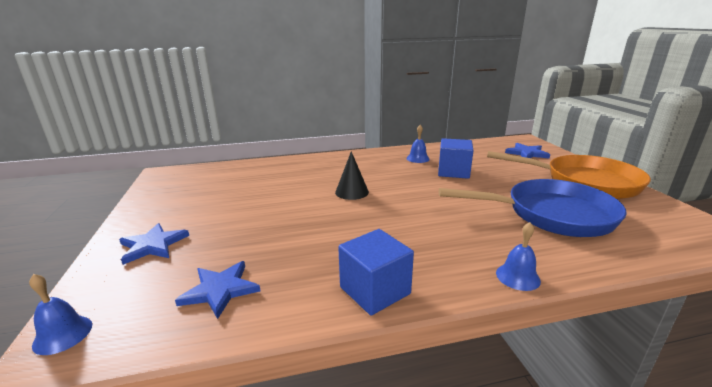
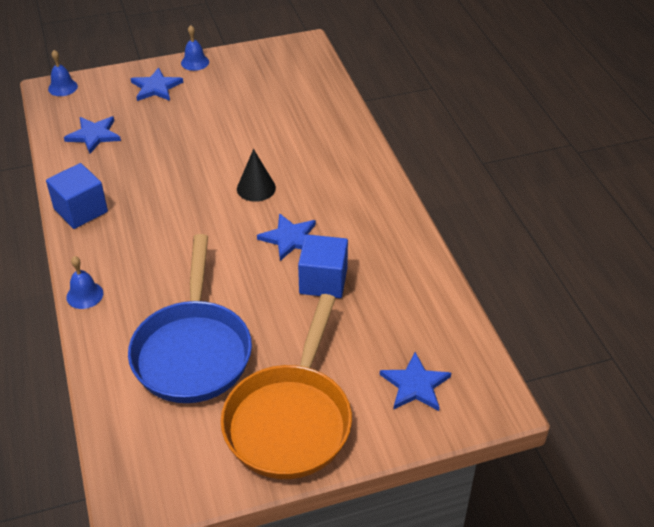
camera: 85 degrees right, 20 degrees up
(412, 181) = (290, 238): none -> blue star
(418, 158) = (373, 247): blue bell -> blue bell (195, 62)

